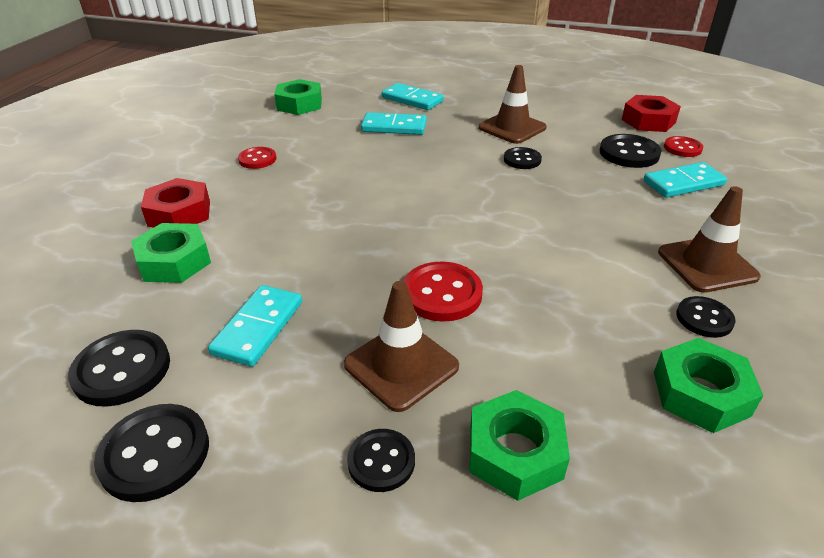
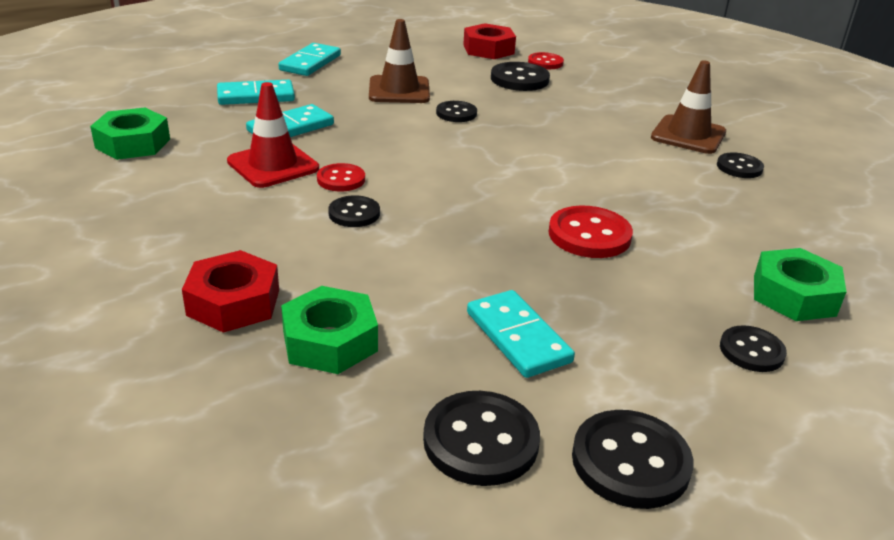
camera: 50 degrees left, 5 degrees down
(257, 159) = (207, 214): red button -> red button (341, 179)
(326, 196) = (354, 213): none -> black button
(341, 146) = (273, 165): none -> red traffic cone
(401, 365) = (655, 293): brown traffic cone -> none
(683, 183) = (588, 88): turquoise domino -> turquoise domino (310, 63)
(700, 393) = (804, 208): green nut -> none

